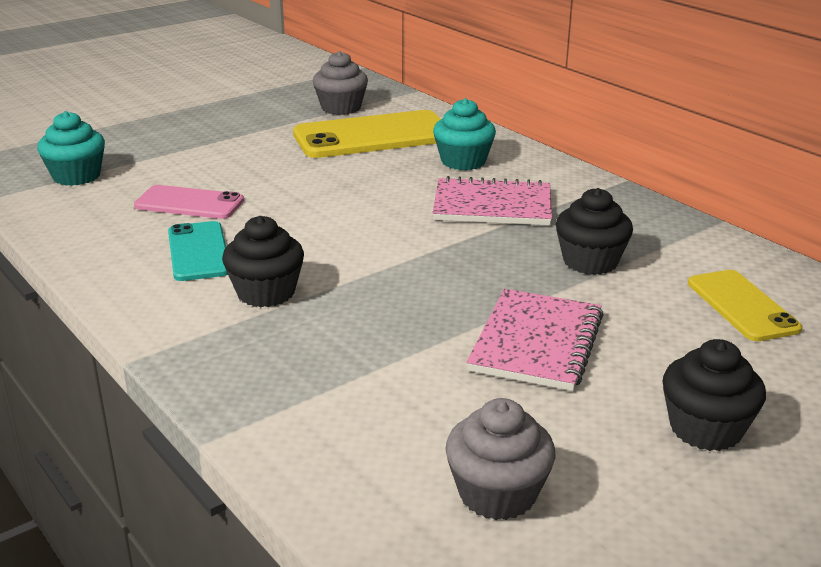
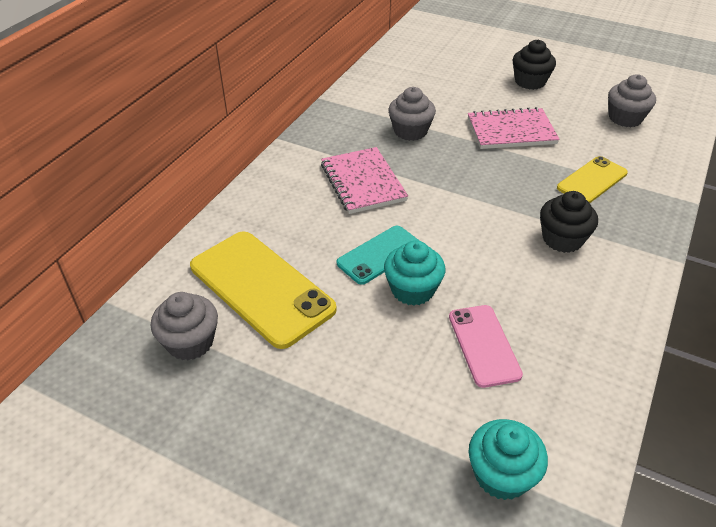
camera: 115 degrees left, 15 degrees up
(198, 252) = (548, 297): turquoise phone -> turquoise phone (380, 255)
(463, 161) = (290, 217): turquoise cupcake -> turquoise cupcake (412, 290)
(590, 261) = (410, 131): black cupcake -> grey cupcake
(742, 306) = (418, 83): yellow phone -> yellow phone (592, 180)

